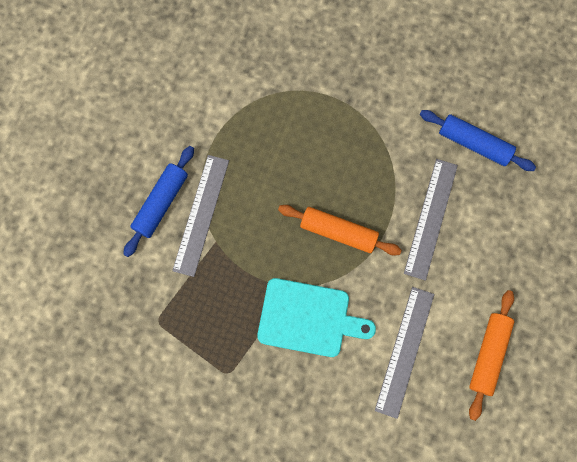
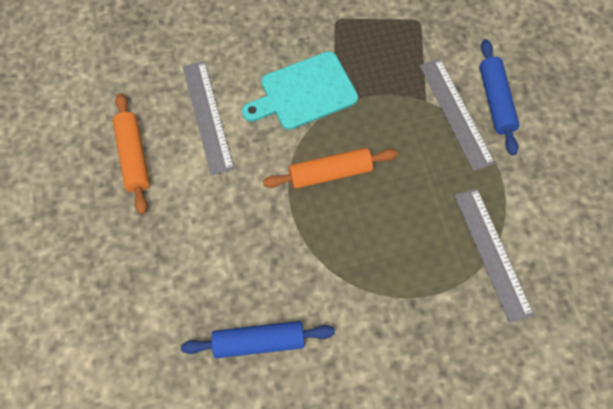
camera: 145 degrees right, 10 degrees down
(431, 218) = (255, 239): grey ruler -> grey ruler (492, 253)

